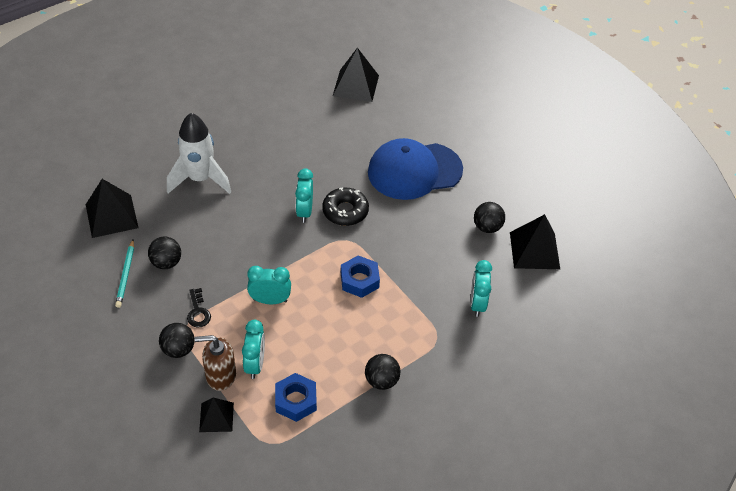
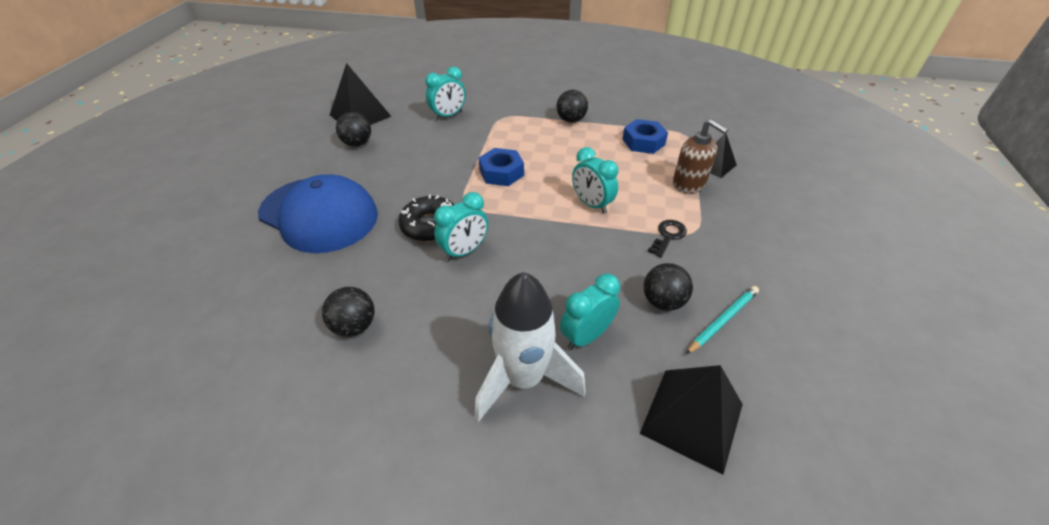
camera: 130 degrees left, 5 degrees down
(178, 349) = (712, 220): black ball -> black ball (354, 326)
(255, 364) = (652, 175): turquoise clock -> turquoise clock (586, 336)
(355, 85) = (169, 357): black pyramid -> none

